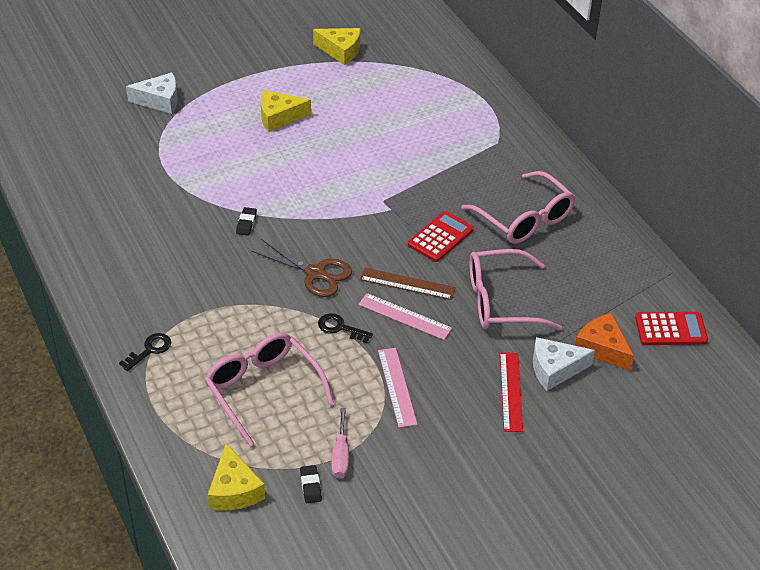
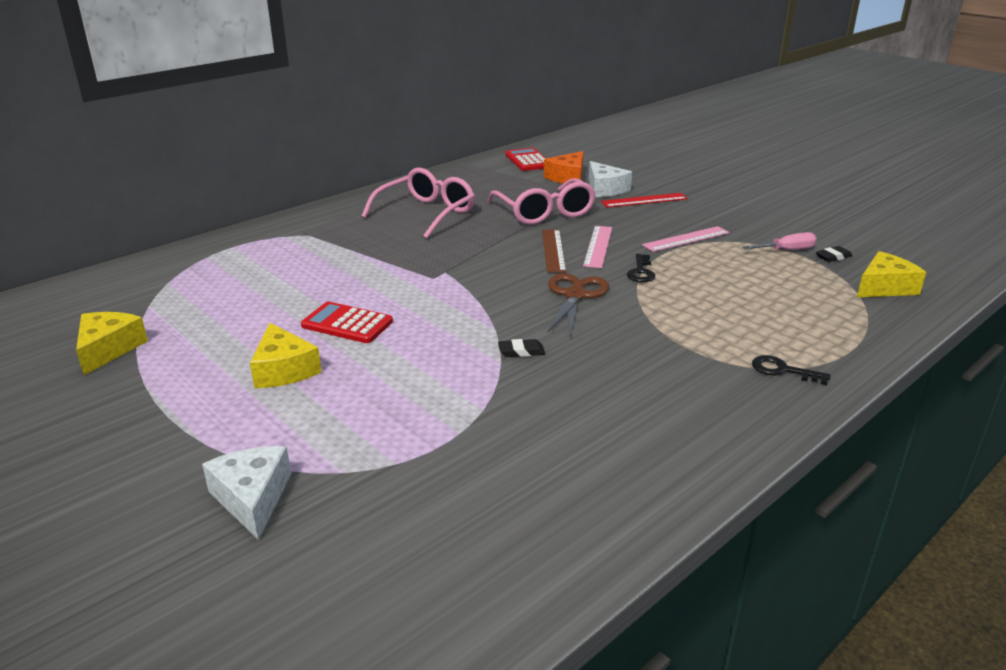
camera: 105 degrees left, 15 degrees down
(262, 389) = (759, 295): pink glasses -> none
(440, 237) = (475, 244): red calculator -> red calculator (347, 324)

